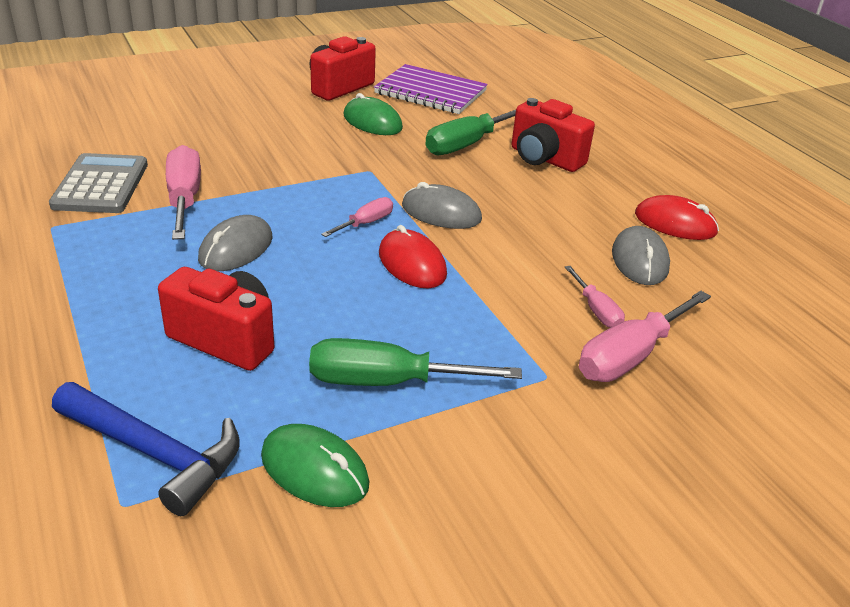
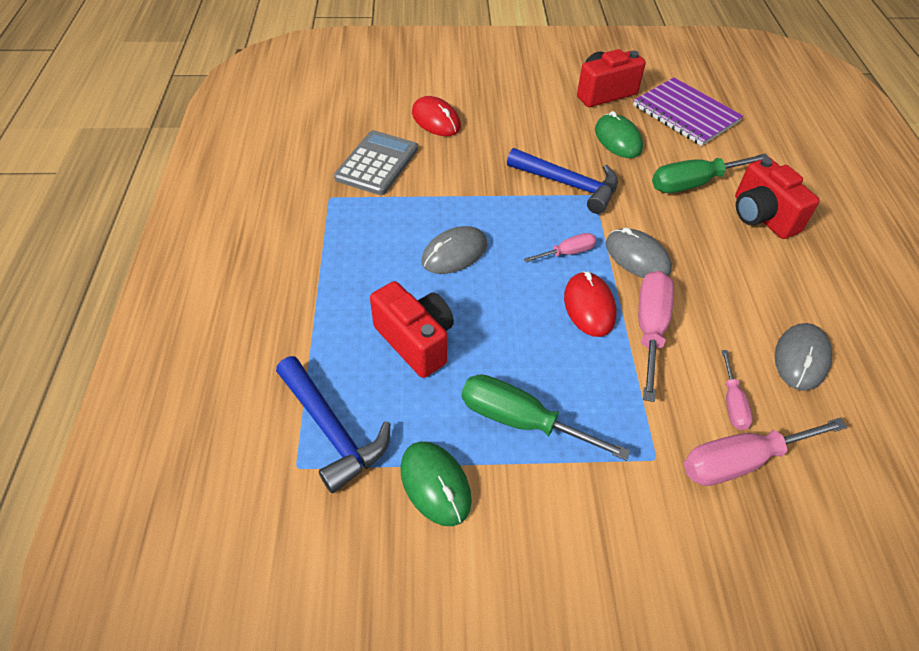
camera: 25 degrees right, 15 degrees up
(184, 199) = (433, 192): pink screwdriver -> pink screwdriver (650, 329)
(339, 167) = (569, 185): none -> blue hammer
(675, 223) = (859, 325): red mouse -> red mouse (436, 120)

